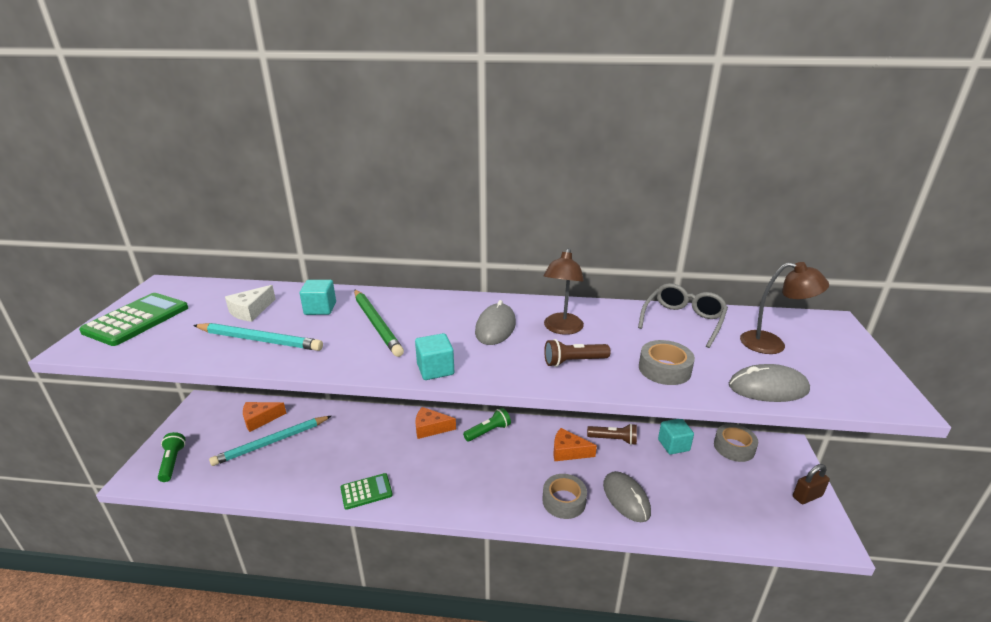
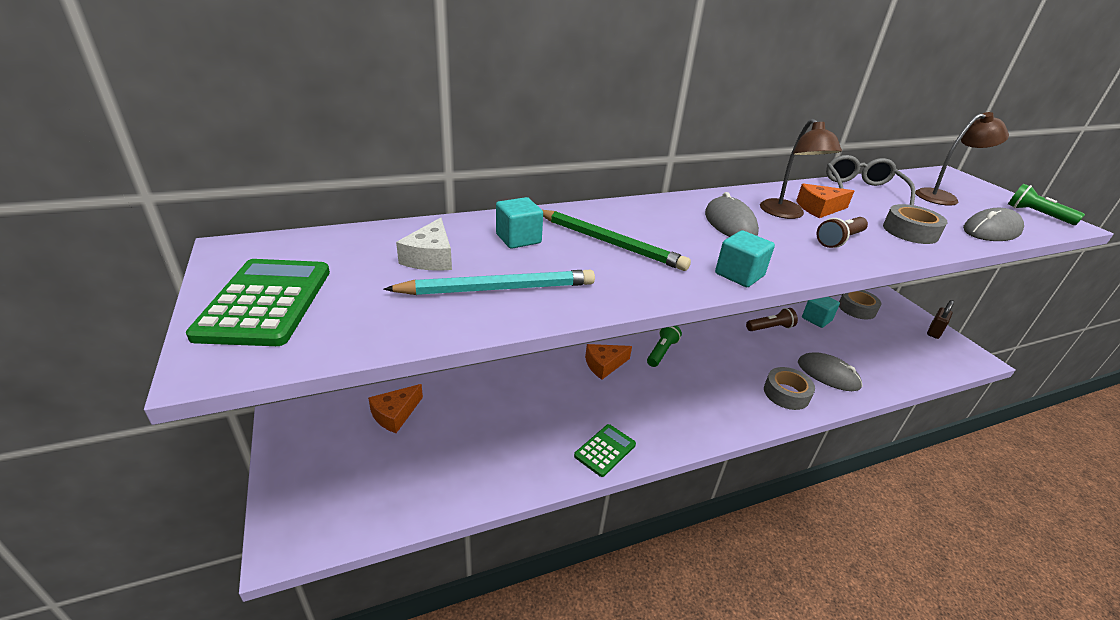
camera: 30 degrees left, 5 degrees up
(172, 462) = (322, 506): green flashlight -> green flashlight (1037, 214)
(271, 442) = (439, 436): turquoise pencil -> none
(568, 451) = (746, 349): orange cheese -> orange cheese (819, 208)

